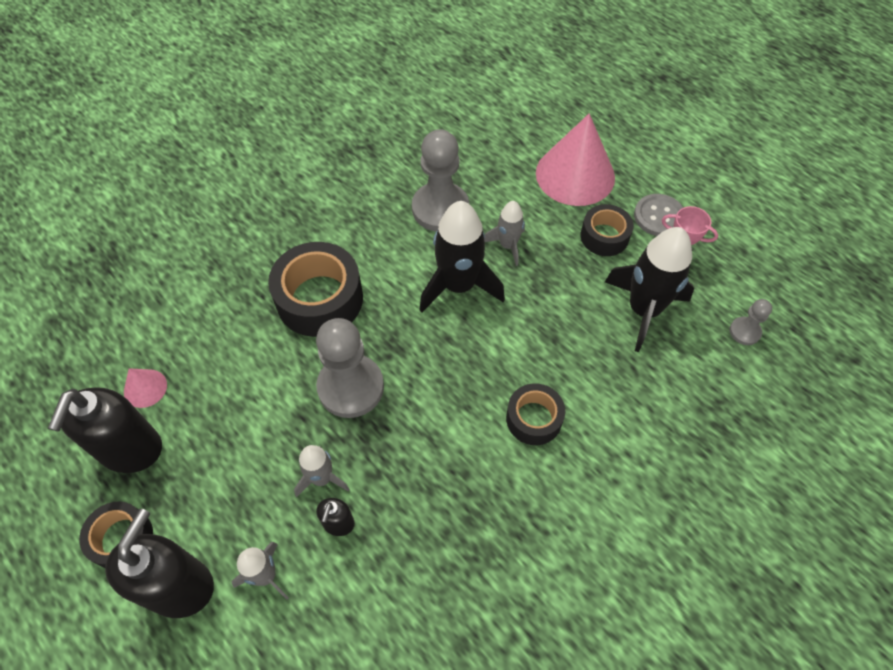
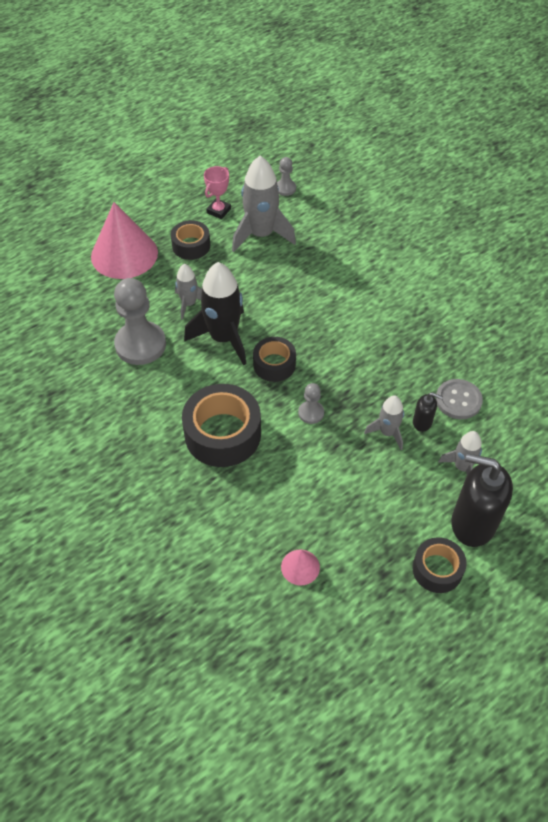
camera: 85 degrees left, 5 degrees down
(131, 449) = (359, 572): black soap dispenser -> none
(351, 387) = (311, 413): grey pawn -> grey pawn, size x0.48
(534, 419) = (344, 305): black tape -> black tape (274, 364)
(643, 310) = (261, 235): black rocket -> grey rocket
(658, 216) = (178, 213): grey button -> grey button (458, 400)

